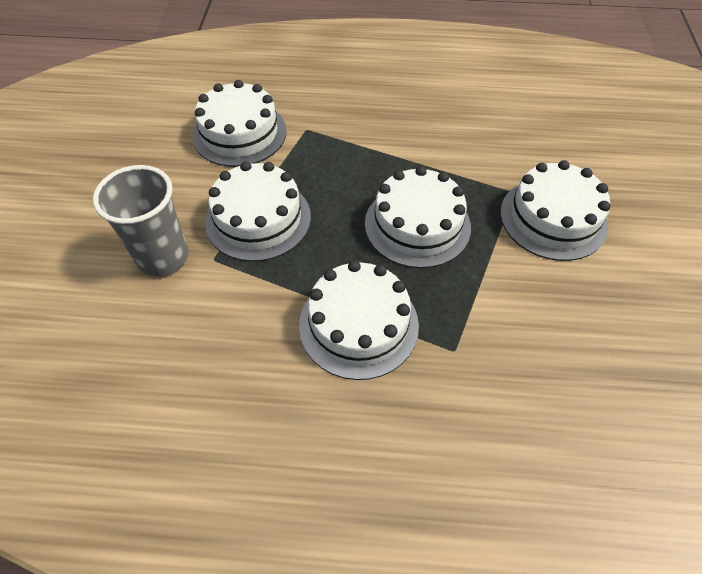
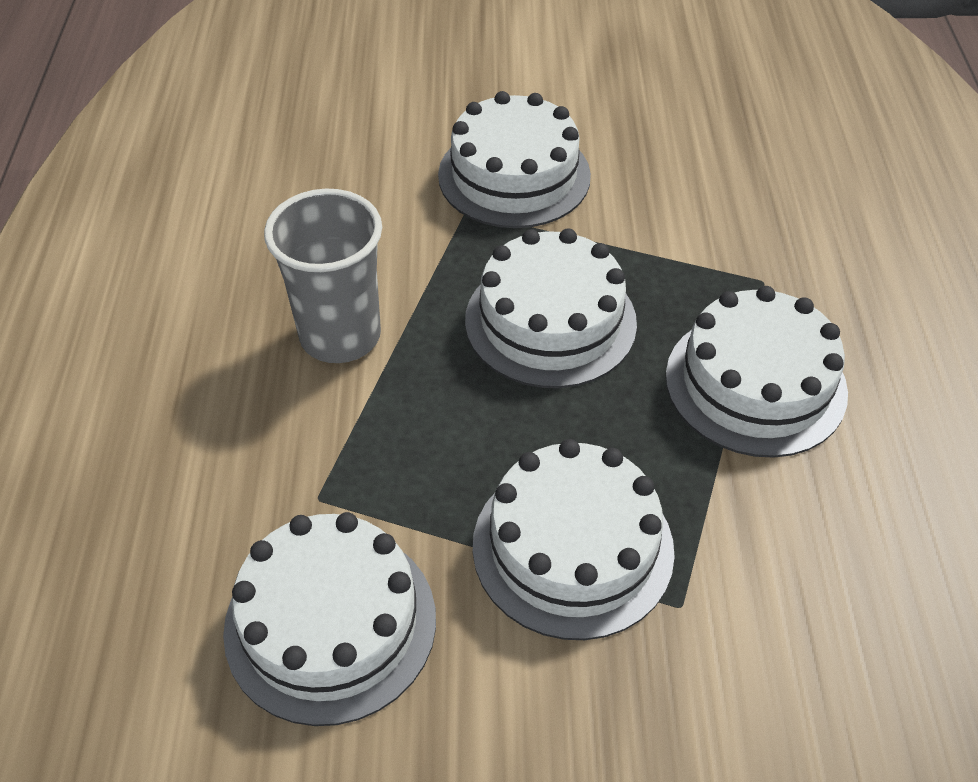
camera: 95 degrees left, 5 degrees down
(163, 257) = (696, 697): grey cup -> grey cup (340, 336)

